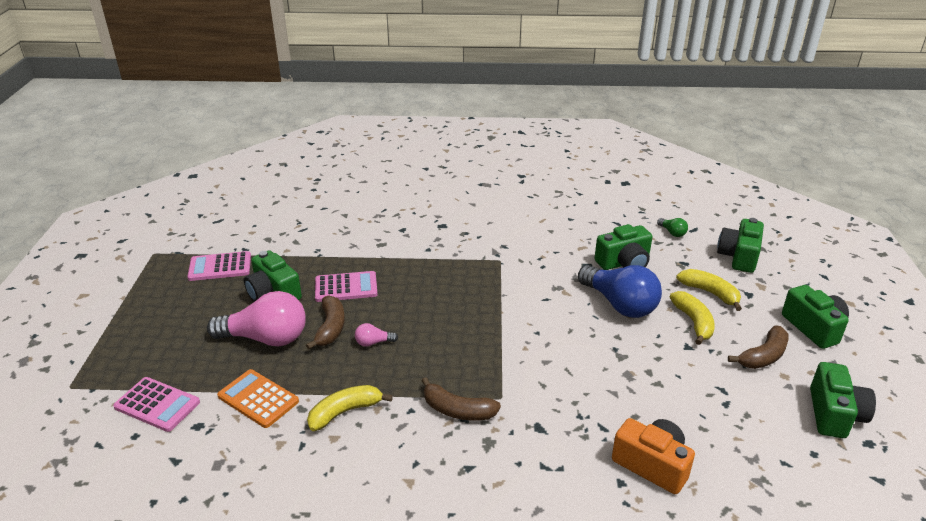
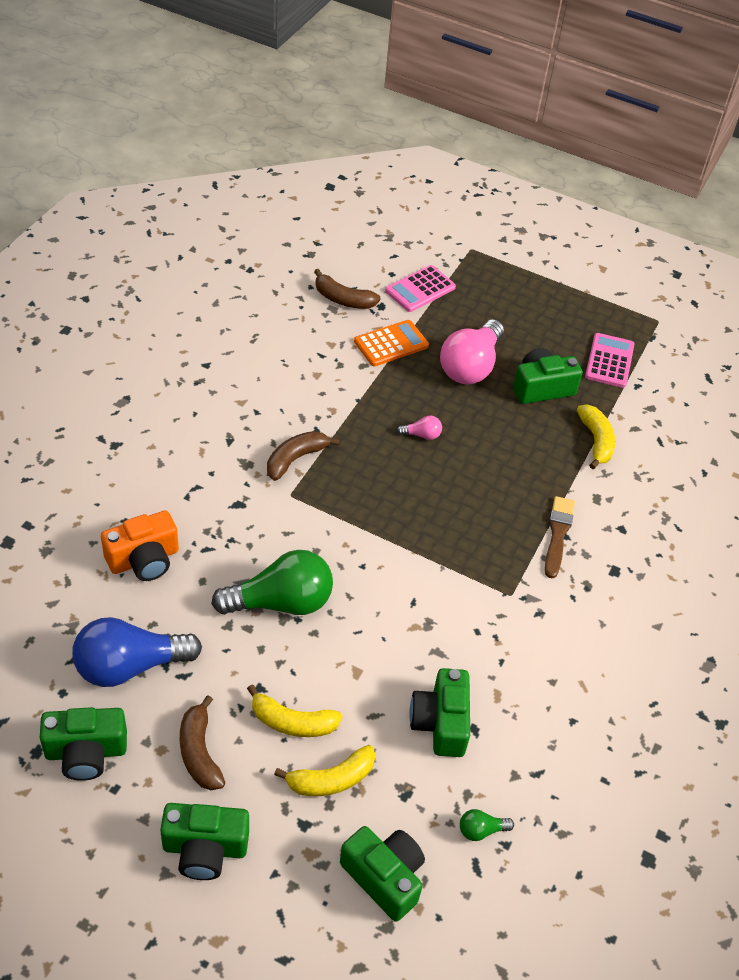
camera: 110 degrees right, 15 degrees up
(330, 328) = (462, 412): brown banana -> brown banana (343, 299)
(345, 412) = (341, 389): yellow banana -> yellow banana (596, 441)
(346, 287) = (524, 443): pink calculator -> none
(373, 342) = (422, 435): pink light bulb -> pink light bulb turned 75 degrees clockwise
(429, 253) = (558, 534): none -> brown brush
(610, 362) = (281, 602): none -> green light bulb
(620, 304) = (364, 667): blue light bulb -> blue light bulb (129, 666)
(834, 414) = (86, 752): green camera -> green camera turned 45 degrees counterclockwise

